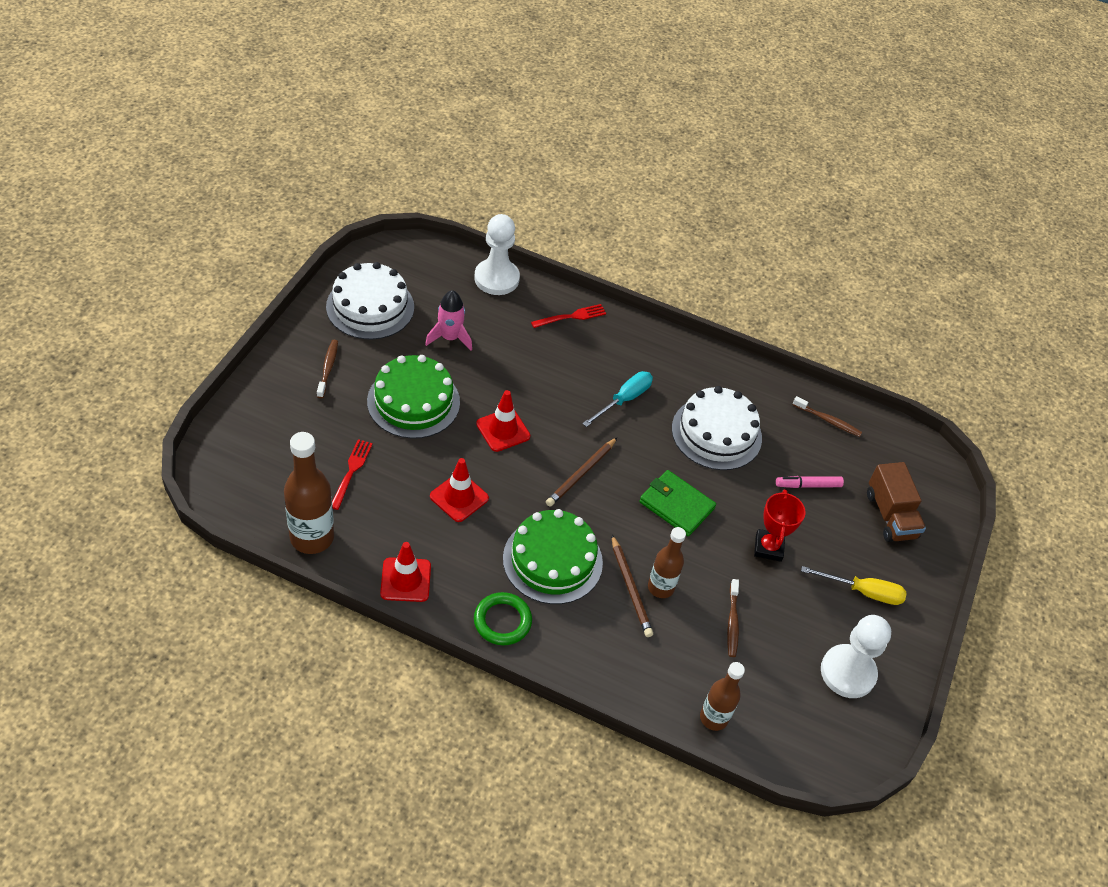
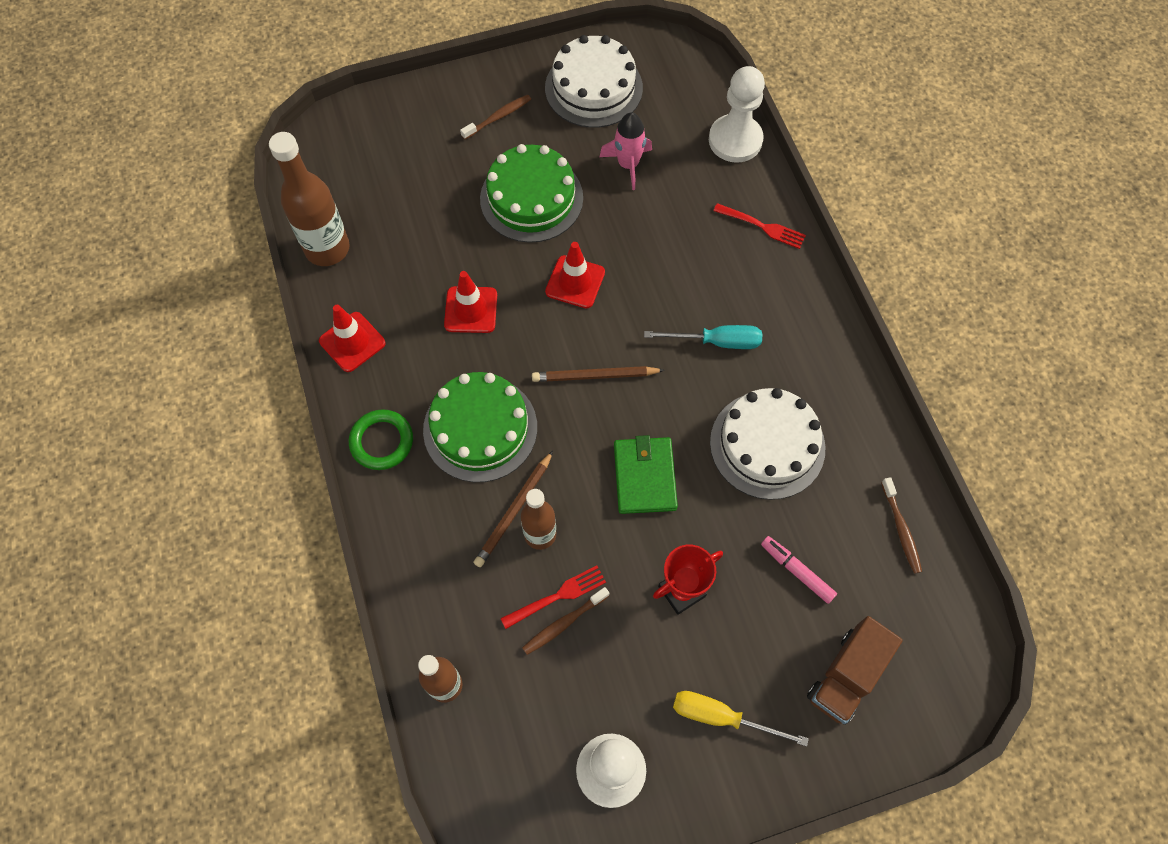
camera: 55 degrees right, 15 degrees up
(351, 471) = (416, 219): red fork -> red fork (557, 596)
(863, 592) = (721, 717): yellow screwdriver -> yellow screwdriver turned 135 degrees clockwise

